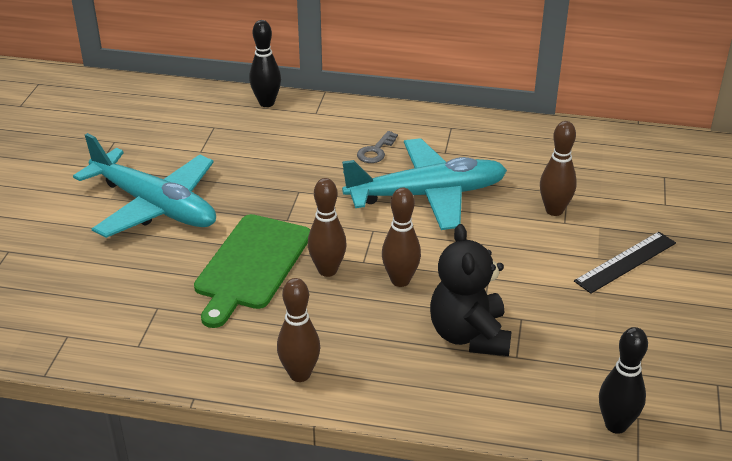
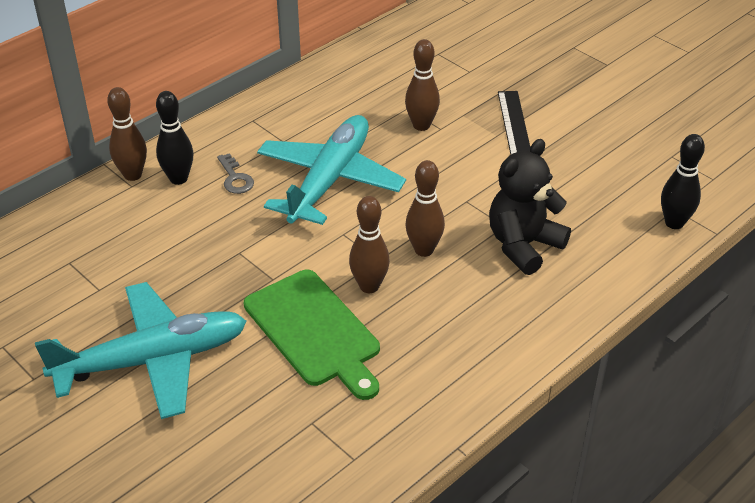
camera: 55 degrees left, 5 degrees up
(266, 103) = (74, 209): black bowling pin -> black bowling pin (178, 179)
(300, 374) = (485, 365): brown bowling pin -> brown bowling pin (133, 175)
(469, 335) = (523, 245): black teddy bear -> black teddy bear turned 105 degrees clockwise

